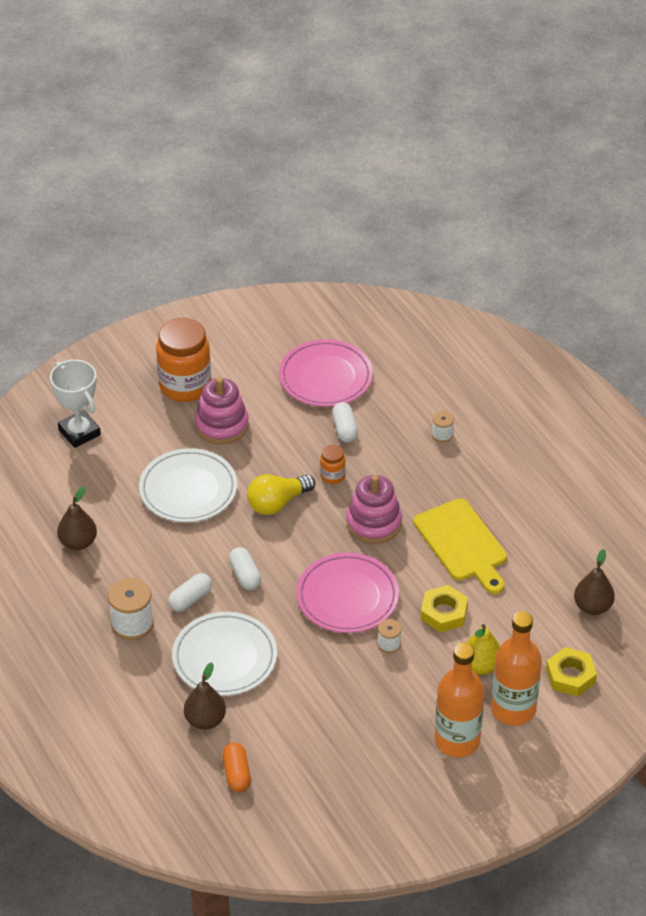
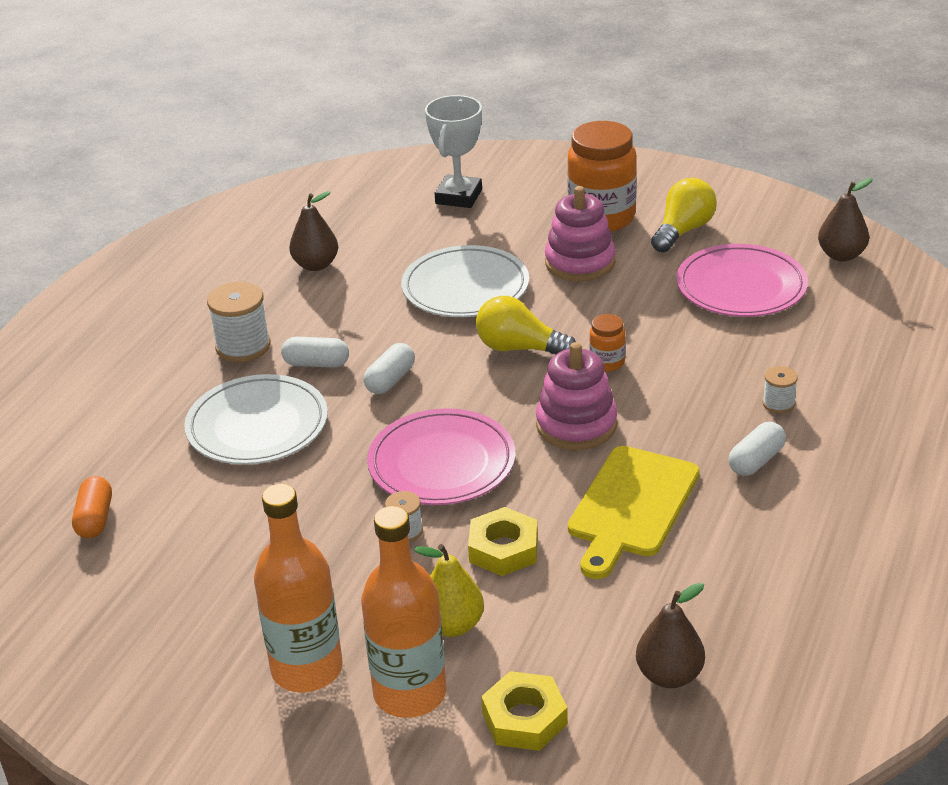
camera: 55 degrees right, 10 degrees down
(205, 720) = (154, 458): brown pear -> brown pear (841, 255)
(236, 774) = (95, 519): orange capsule -> orange capsule turned 45 degrees counterclockwise
(242, 362) = (683, 231): none -> yellow light bulb
(344, 429) = (686, 336): white capsule -> white capsule (756, 461)

